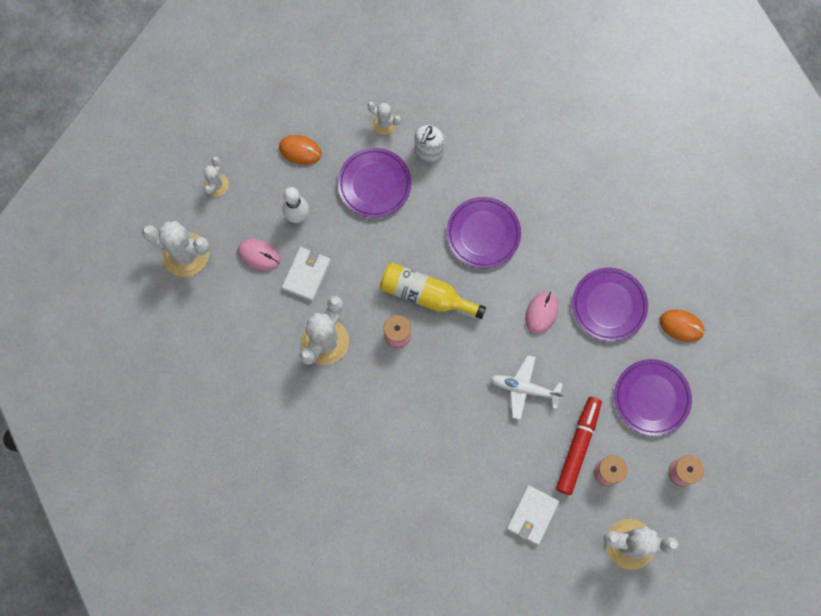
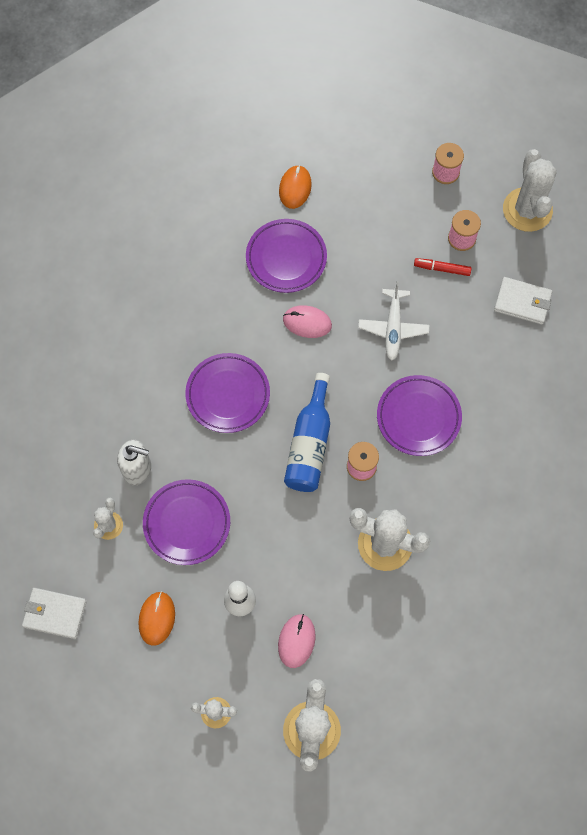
camera: 100 degrees left, 5 degrees down
(306, 274) = (310, 580): white wallet -> white wallet (55, 614)
(425, 295) = (309, 444): yellow bottle -> blue bottle
(578, 446) = (442, 269): red marker -> red marker, size x0.55
(651, 398) = (376, 207): purple plate -> purple plate (418, 417)

